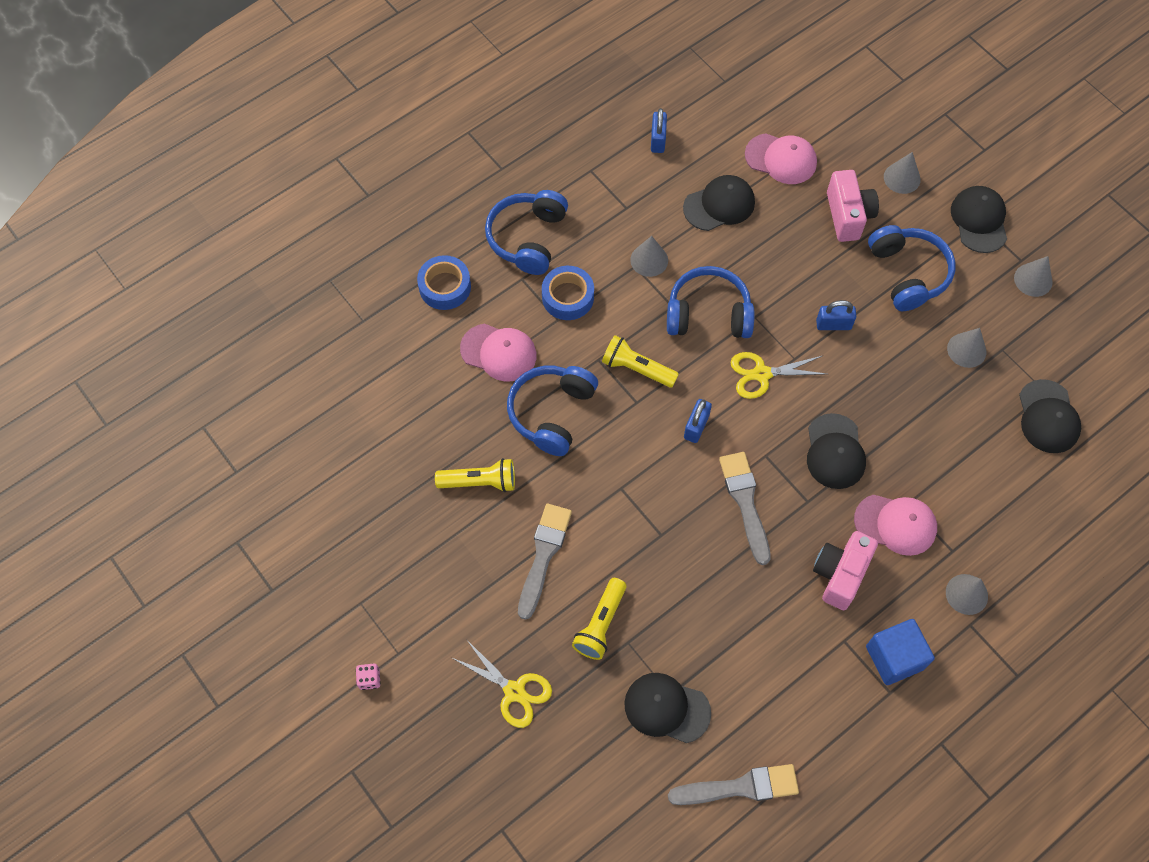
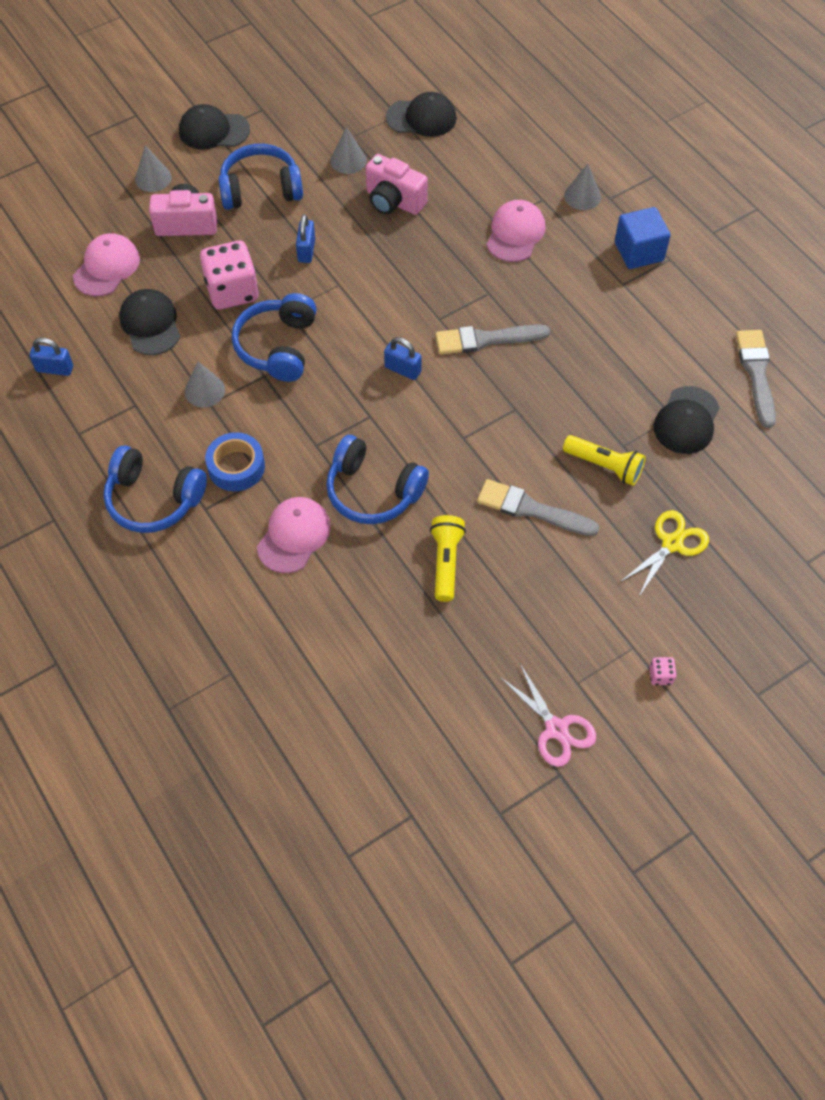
camera: 85 degrees left, 5 degrees down
(315, 586) = (556, 729): none -> pink scissors
(445, 287) = (201, 585): blue tape -> none
(636, 368) = (331, 412): yellow flashlight -> none
(761, 374) = (352, 311): yellow scissors -> none
(770, 266) = (232, 291): none -> pink dice
(835, 452) = (440, 267): black cap -> none
(840, 574) = (561, 278): pink camera -> pink camera (393, 201)
(1033, 280) = (284, 105): grey cone -> none

